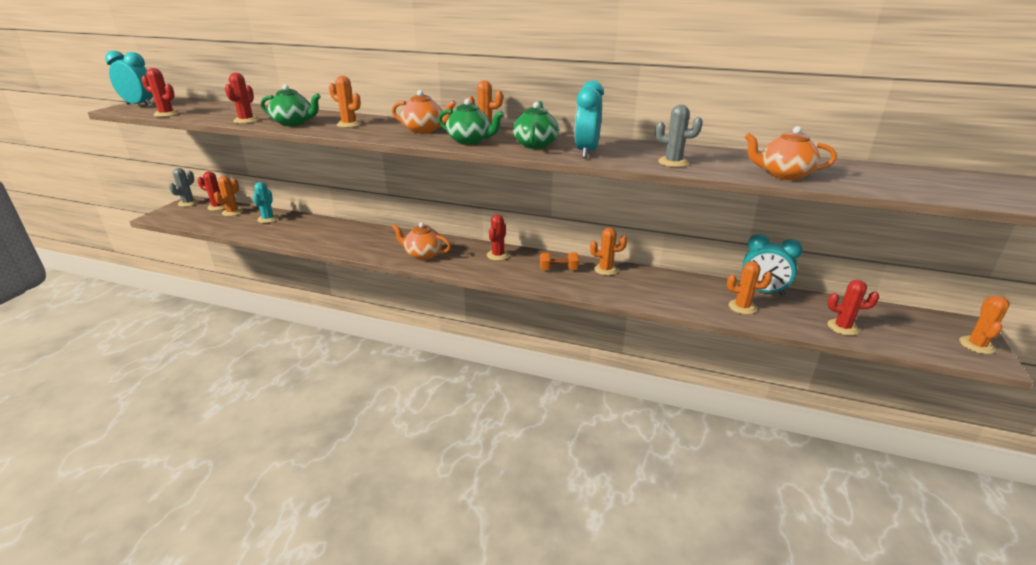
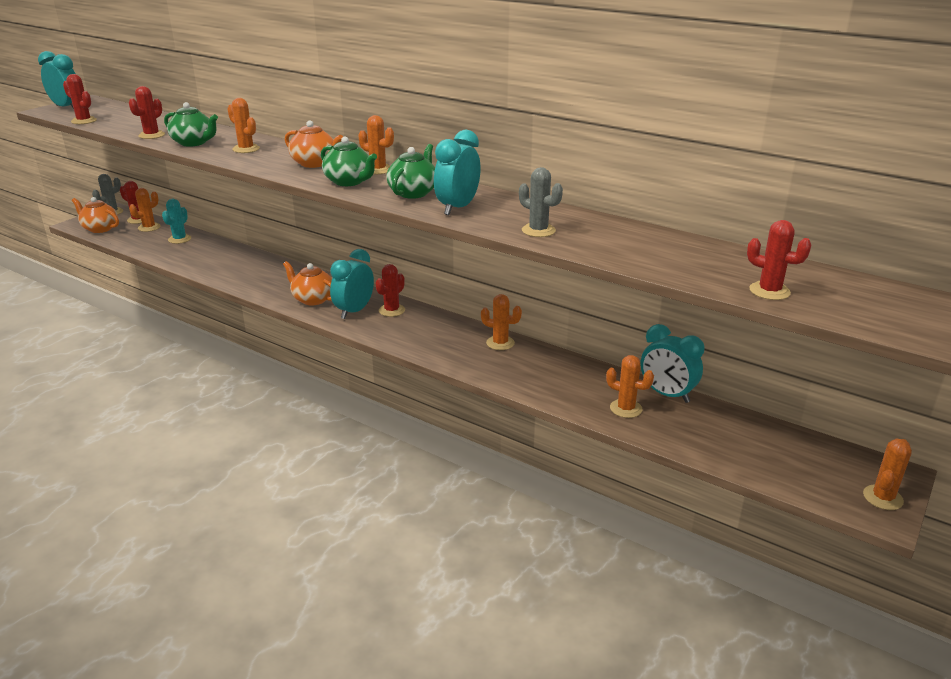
camera: 15 degrees right, 0 degrees up
(466, 260) = (354, 311): none -> turquoise clock
(558, 269) = (447, 336): orange dumbbell -> none
(783, 175) = (646, 259): orange teapot -> orange teapot (100, 228)
(842, 327) = (728, 450): red cactus -> red cactus (769, 291)

